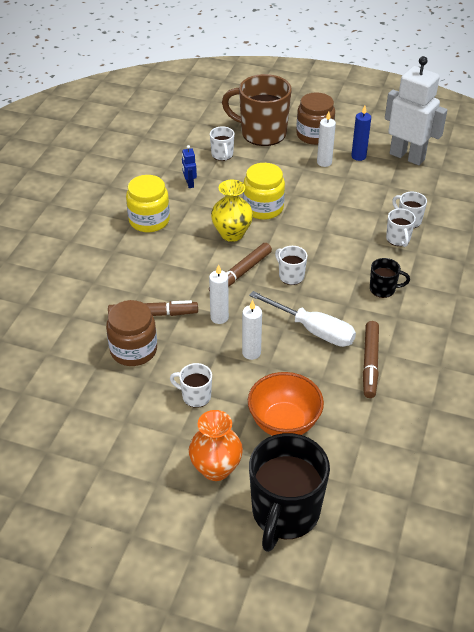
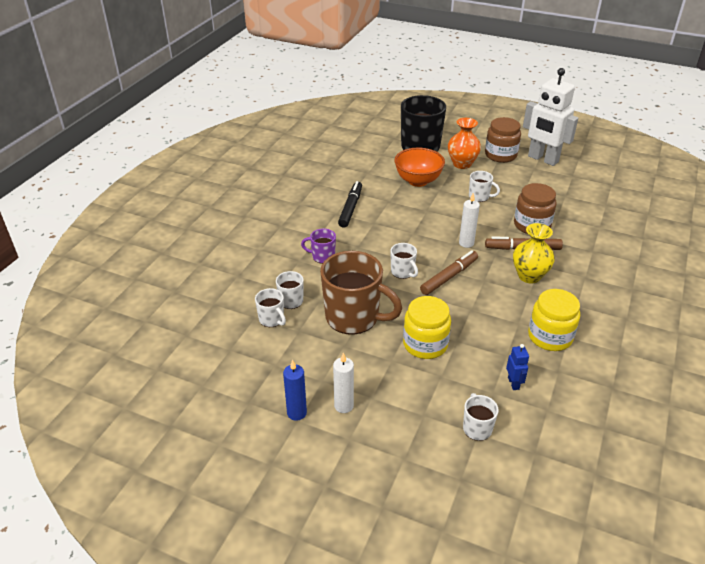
camera: 175 degrees left, 5 degrees down
(232, 234) = (459, 316): yellow vase -> yellow vase (529, 276)
(251, 353) = (439, 219): white candle -> none
(262, 133) = (422, 467): brown mug -> brown mug (354, 317)
(313, 330) = (389, 230): white screwdriver -> none
(314, 135) = (347, 457): brown jar -> brown jar (500, 155)
(370, 363) = (350, 208): brown marker -> black marker
(383, 289) = (322, 256): black mug -> purple mug
(407, 156) = (234, 408): white robot -> white robot (543, 159)

